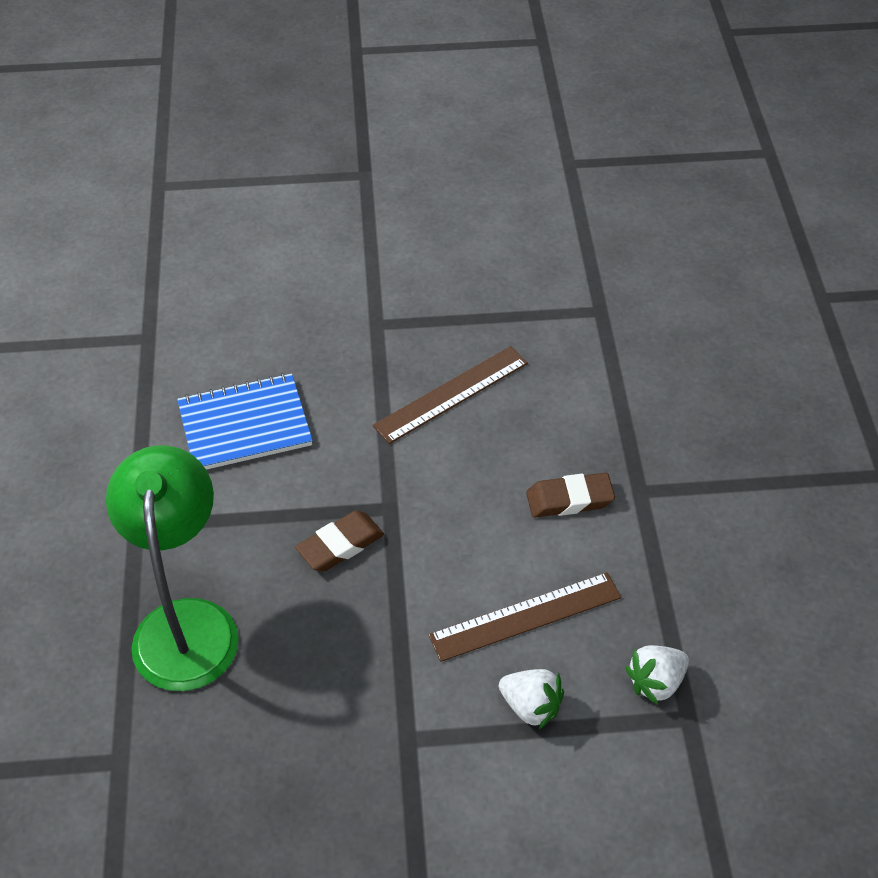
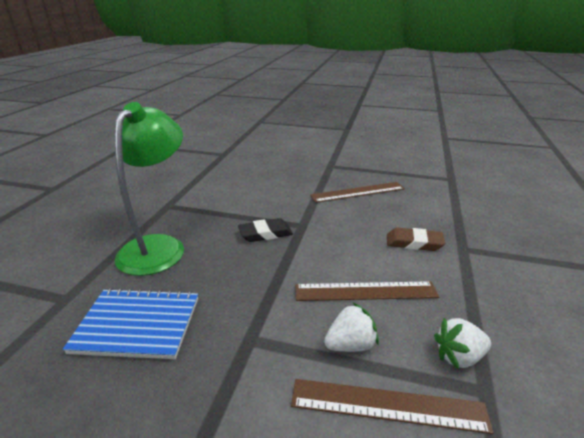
camera: 20 degrees right, 20 degrees down
(245, 425) = (246, 184): blue notebook -> blue notebook (137, 325)
(340, 545) = (265, 234): brown eraser -> black eraser
(531, 706) = (350, 345): white strawberry -> white strawberry turned 75 degrees counterclockwise
(591, 769) = (387, 405): none -> brown ruler

